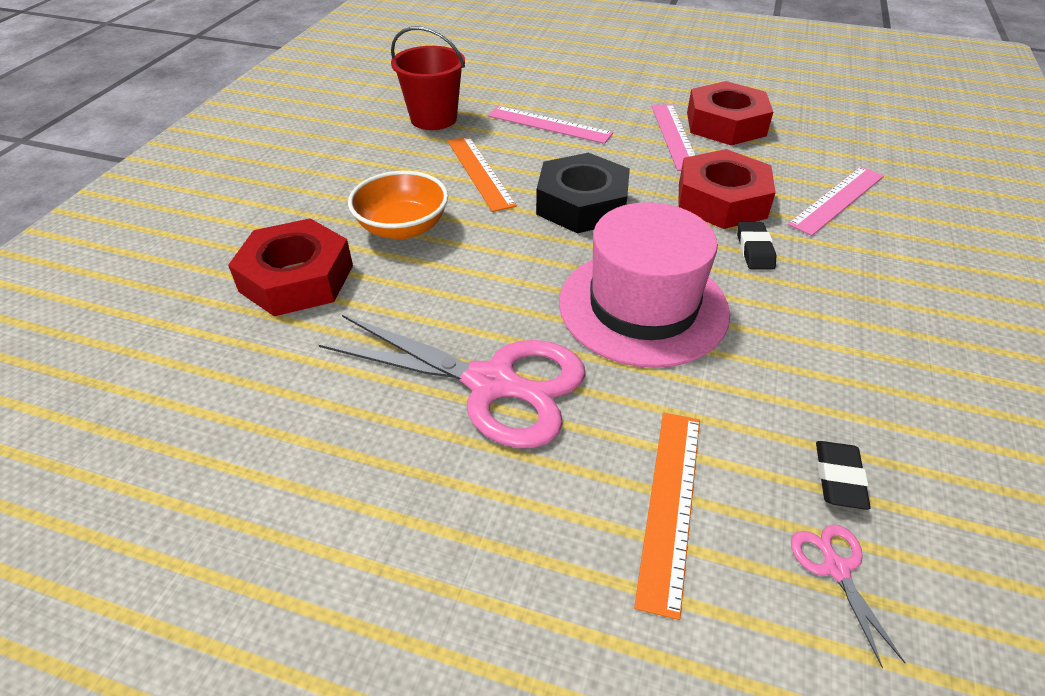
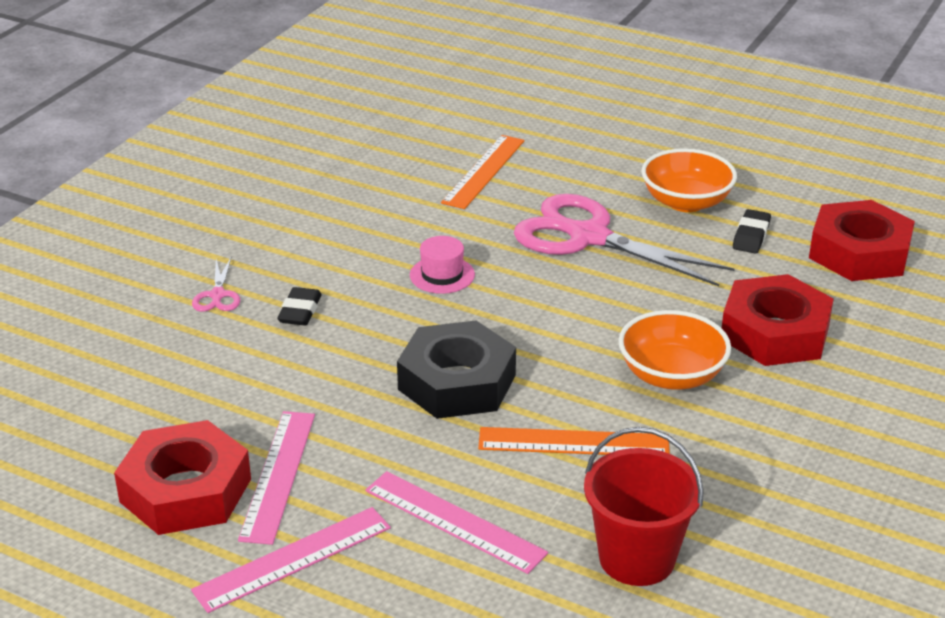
camera: 170 degrees left, 10 degrees down
(358, 473) = (686, 202): none -> orange bowl
(480, 172) = (573, 443): orange ruler -> orange ruler turned 75 degrees counterclockwise
(643, 306) = (442, 275): pink hat -> pink hat, size x0.42
(721, 200) = (289, 369): red nut -> red nut (859, 252)
(835, 567) = (403, 143): pink scissors -> pink scissors (217, 296)
(837, 199) = (156, 355): pink ruler -> pink ruler (293, 559)
(838, 478) = (368, 171): black eraser -> black eraser (751, 236)

